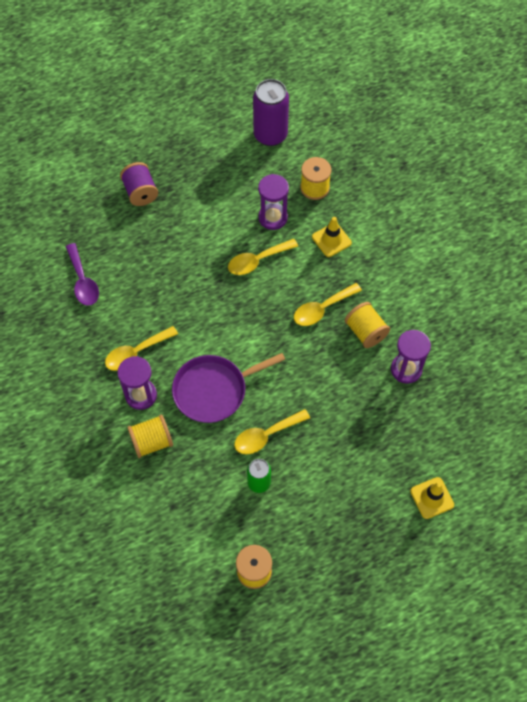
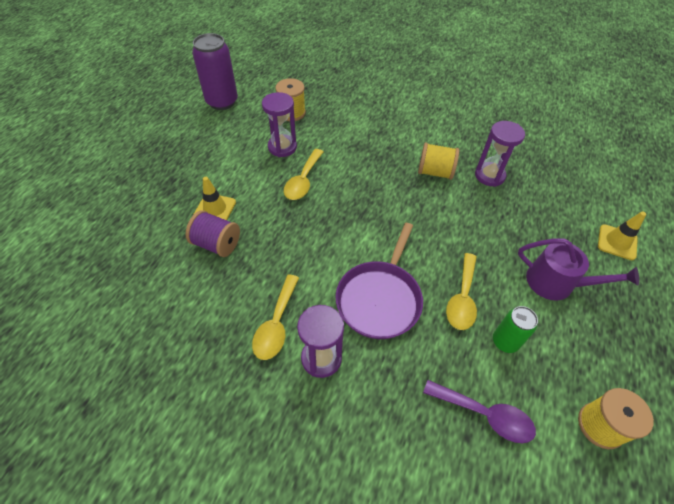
camera: 45 degrees left, 10 degrees down
(83, 281) = (157, 303): purple spoon -> purple spoon (485, 415)
(140, 192) = (148, 197): purple spool -> purple spool (217, 244)
(151, 442) = (378, 393): yellow spool -> none
(322, 309) = (388, 179): yellow spoon -> none
(331, 240) = (341, 134): yellow traffic cone -> yellow traffic cone (215, 209)
(343, 482) = (556, 283): none -> purple watering can

